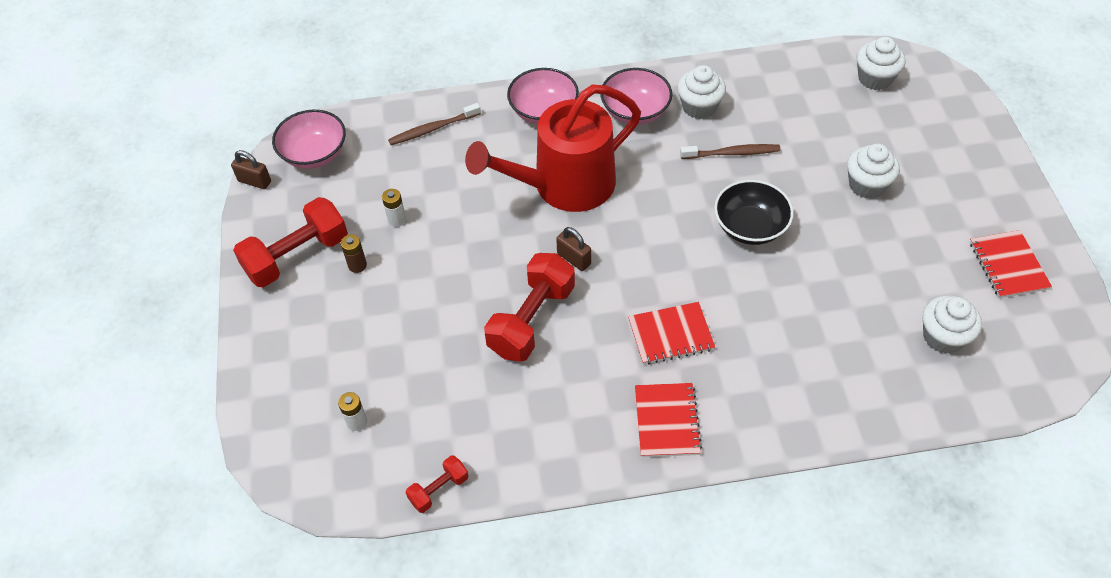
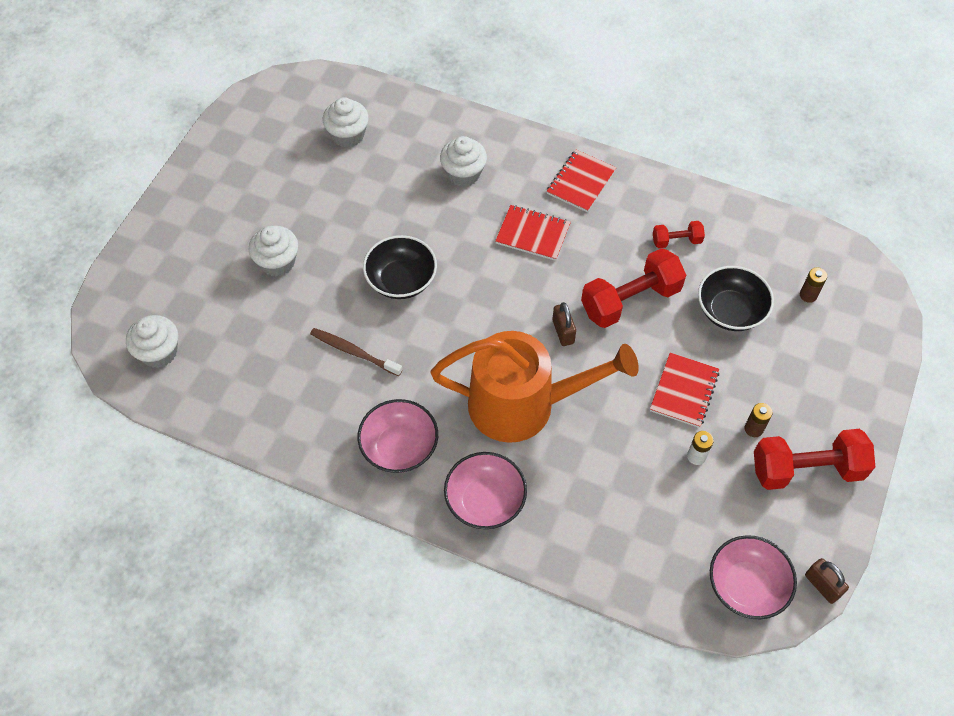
camera: 150 degrees left, 5 degrees up
(357, 422) = (808, 295): white battery -> brown battery
(429, 361) = (730, 311): none -> black bowl
(433, 129) = (608, 545): brown toothbrush -> none
(439, 489) = (767, 220): red dumbbell -> red dumbbell (676, 241)
(564, 185) = (523, 405): red watering can -> orange watering can
(699, 107) = (338, 416): white cupcake -> white cupcake (463, 174)
(1008, 265) = (250, 152): red notebook -> red notebook (684, 391)

